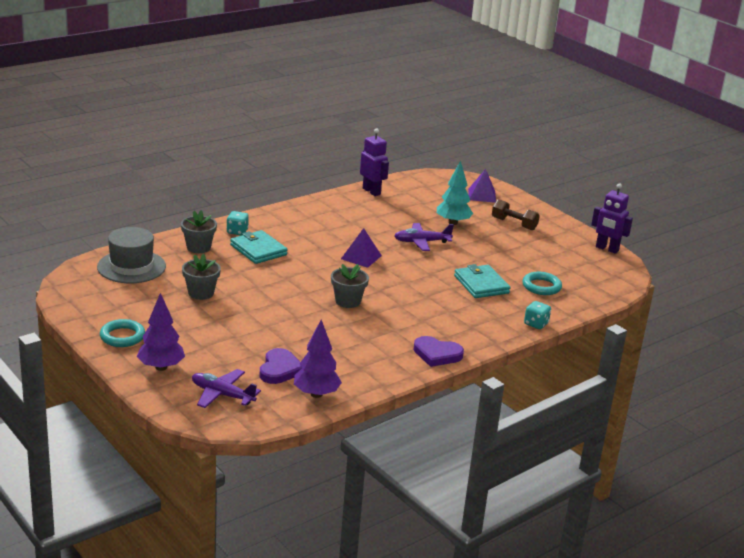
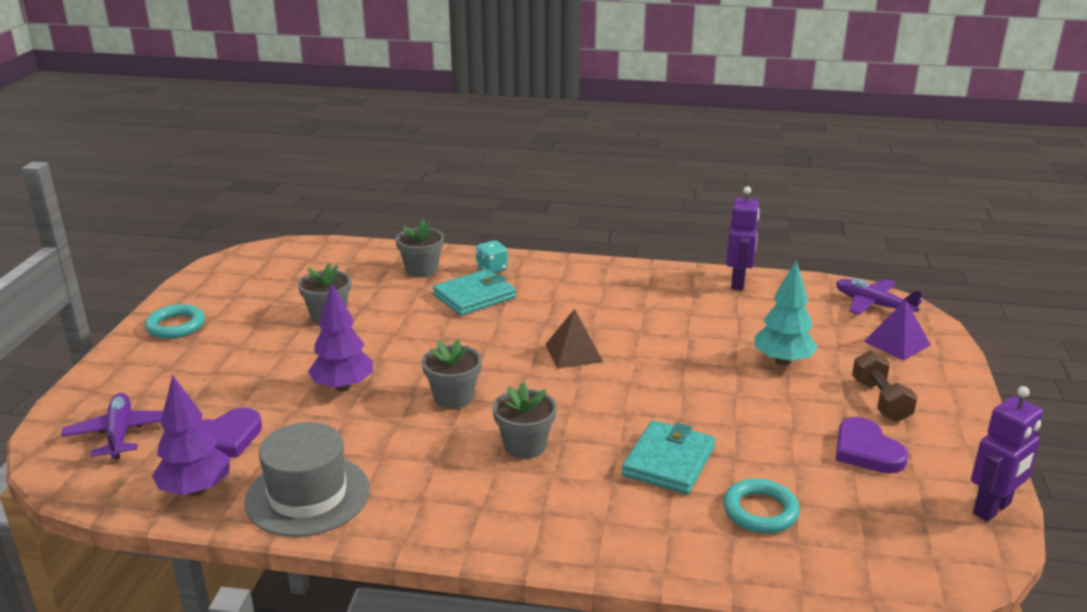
camera: 50 degrees right, 0 degrees up
(131, 267) = (324, 263): grey hat -> grey hat (308, 495)
(161, 367) = (138, 373): purple tree -> purple tree (343, 387)
(258, 250) = (474, 296): turquoise wallet -> turquoise wallet turned 45 degrees clockwise
(361, 257) = (573, 353): purple pyramid -> brown pyramid
(417, 306) = (525, 446): none -> grey flower pot
(421, 242) = (689, 368): purple plane -> purple plane (873, 305)
(437, 354) = (423, 524): purple heart -> purple heart (866, 451)
(536, 324) = (645, 563): turquoise dice -> none
(607, 249) = (992, 509): purple robot -> purple robot turned 120 degrees counterclockwise

